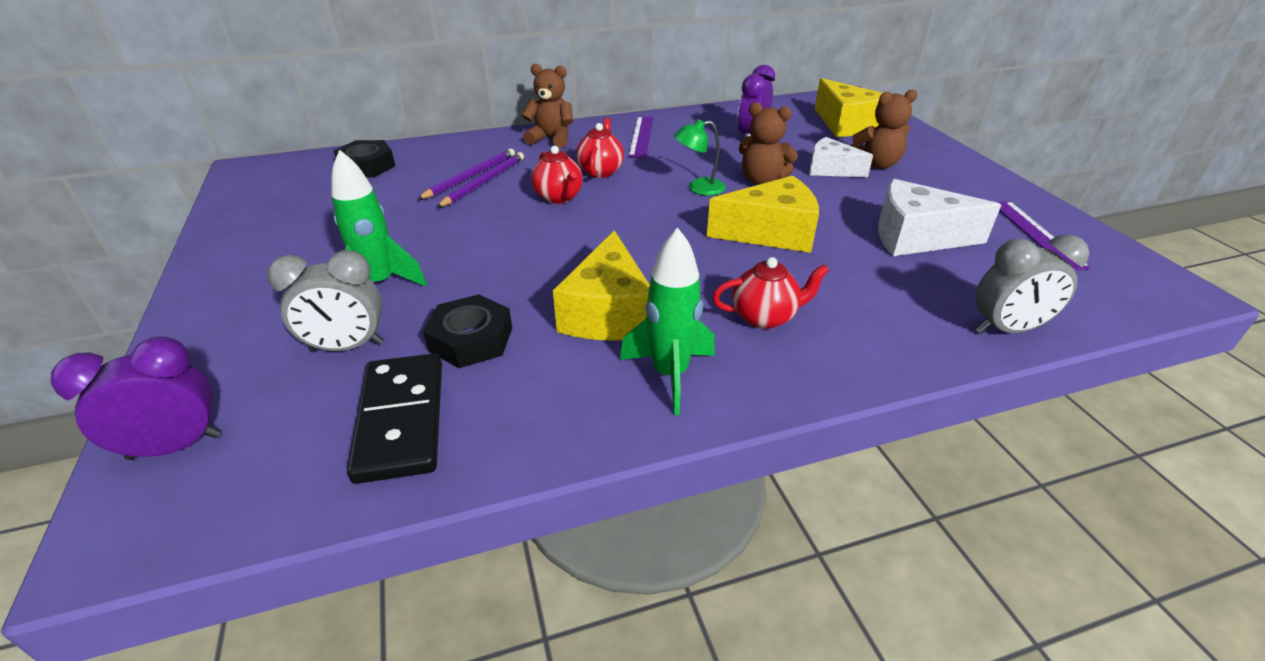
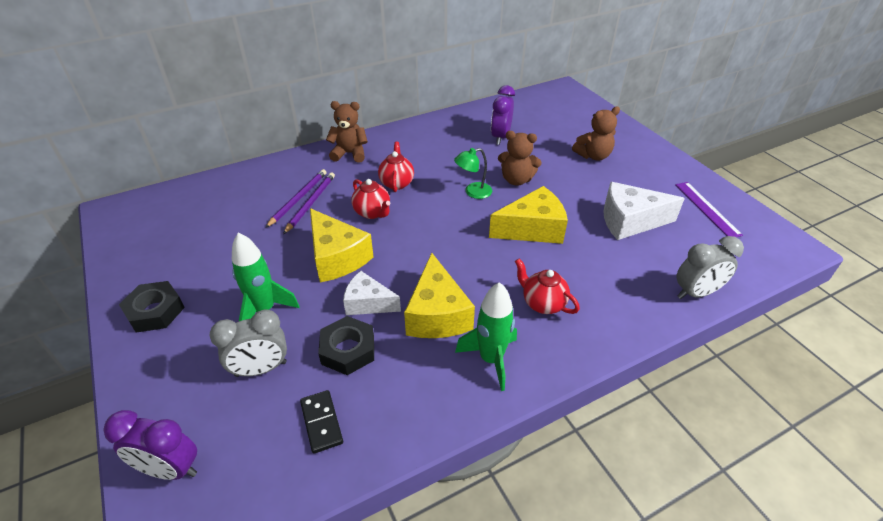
camera: 10 degrees left, 5 degrees up
(176, 446) = (170, 469): purple clock -> purple clock turned 135 degrees counterclockwise
(366, 166) = (211, 197): black nut -> black nut (155, 311)
(401, 419) = (321, 422): black domino -> black domino, size x0.59
(641, 136) = (418, 144): purple ruler -> none
(764, 317) = (542, 303): red teapot -> red teapot turned 120 degrees counterclockwise
(830, 169) = (562, 164): white cheese -> white cheese (368, 303)
(845, 124) = (565, 118): yellow cheese -> yellow cheese (337, 257)

